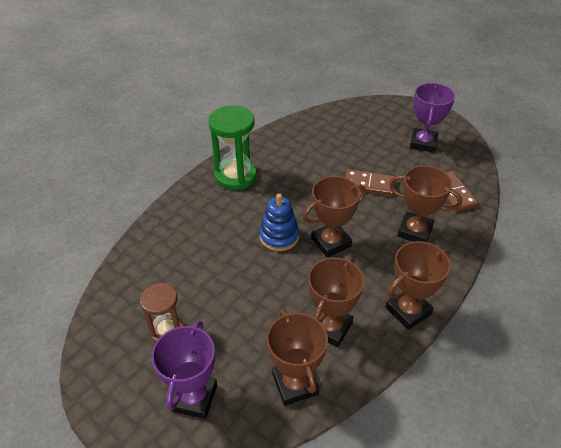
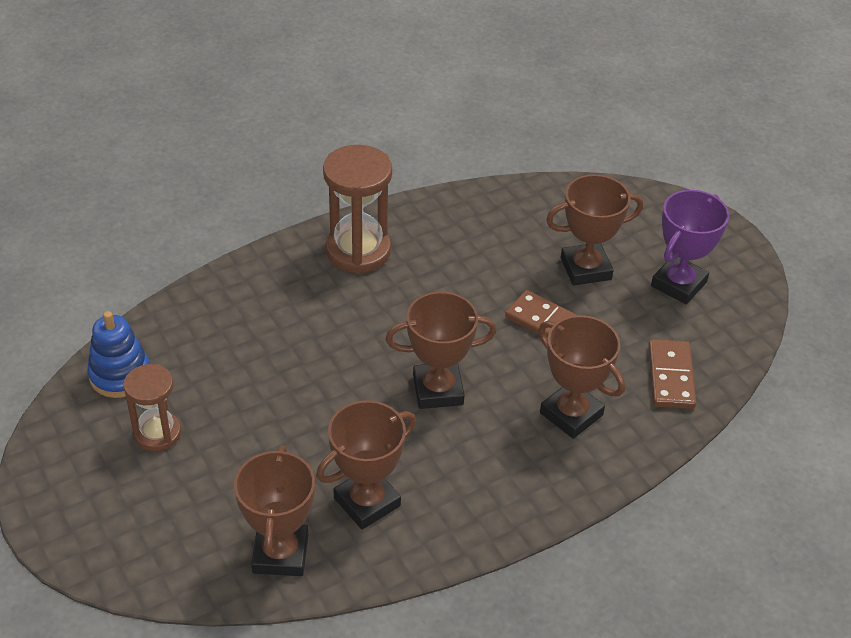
camera: 20 degrees right, 0 degrees up
(194, 398) = (149, 524): purple trophy -> none
(235, 176) = (358, 251): green hourglass -> brown hourglass
(279, 236) = (370, 358): blue stacking toy -> blue stacking toy (120, 375)
(408, 311) = (487, 518): brown trophy -> brown trophy (585, 269)

